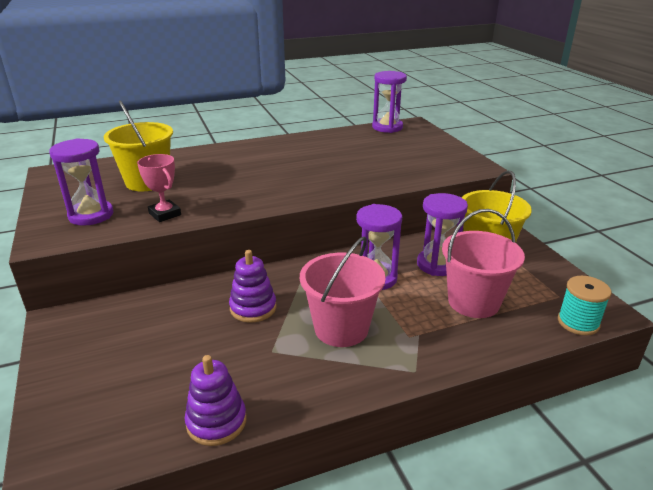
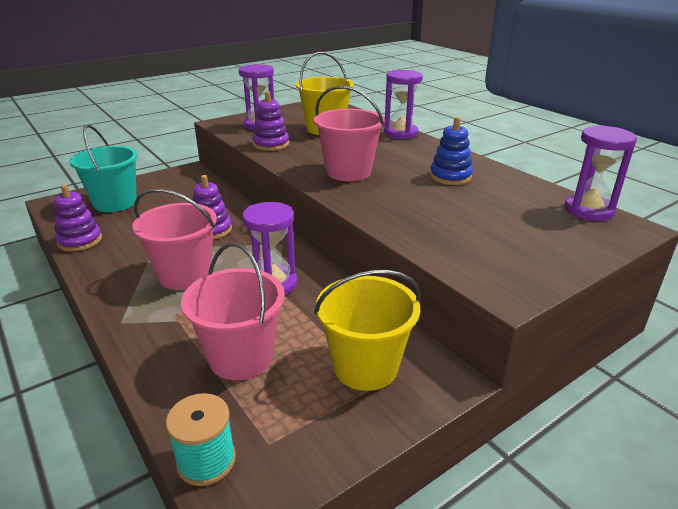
camera: 75 degrees right, 0 degrees up
(112, 393) = (115, 203): none -> turquoise bucket
(165, 214) = (271, 144): pink trophy -> purple stacking toy
(274, 185) = (348, 172): none -> pink bucket
(311, 151) = (450, 176): none -> blue stacking toy
(437, 265) = (315, 324): purple hourglass -> purple hourglass (400, 133)

